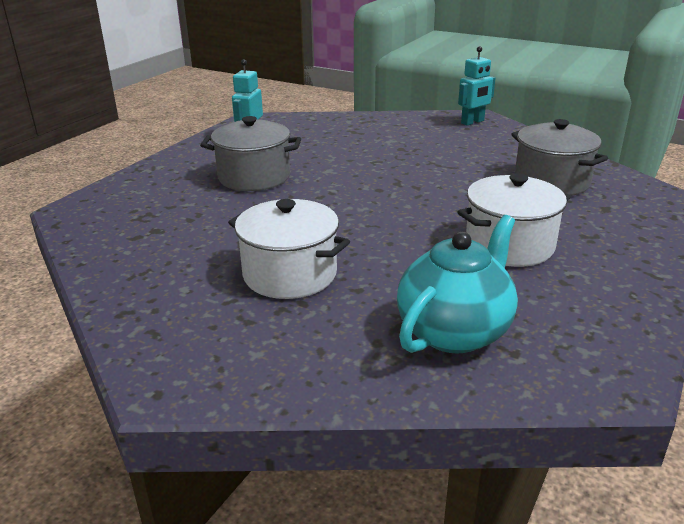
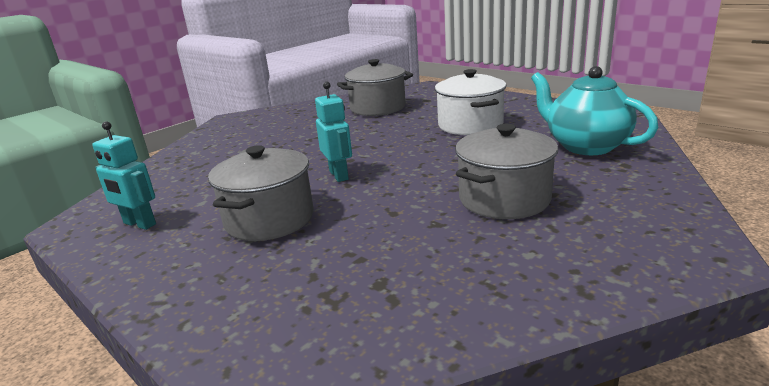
camera: 75 degrees left, 5 degrees down
(290, 274) = (504, 199): white pot -> grey pot
(472, 122) = (239, 121): turquoise robot -> turquoise robot (339, 175)

